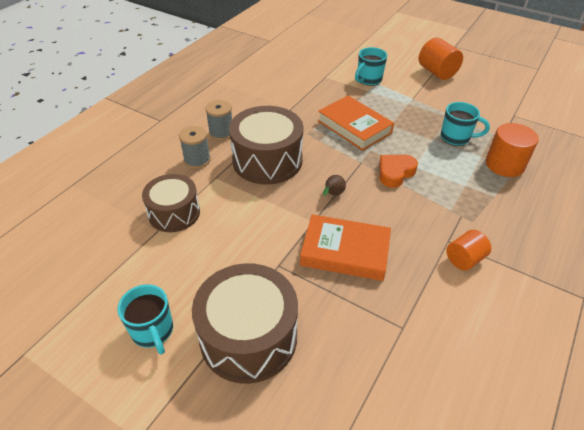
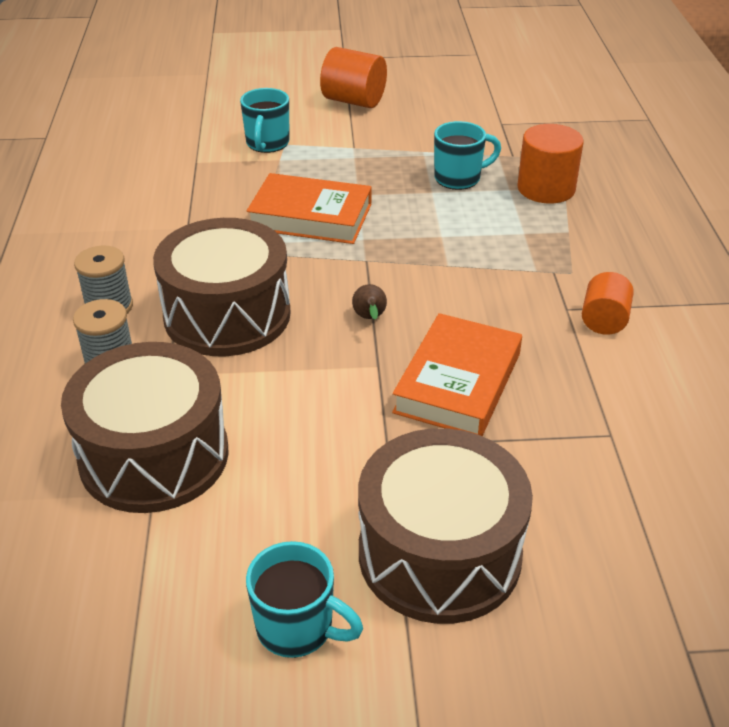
camera: 35 degrees left, 5 degrees down
(174, 213) = (154, 455): brown drum -> brown drum, size x1.53
(345, 252) = (458, 383): orange book -> orange book turned 45 degrees counterclockwise
(395, 173) = (425, 255): orange heart -> none

